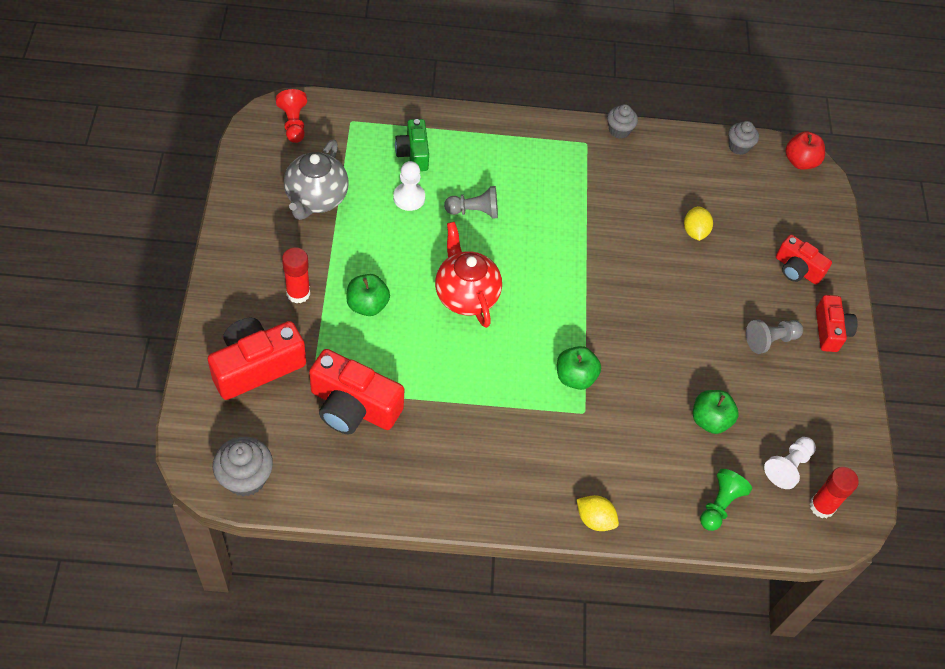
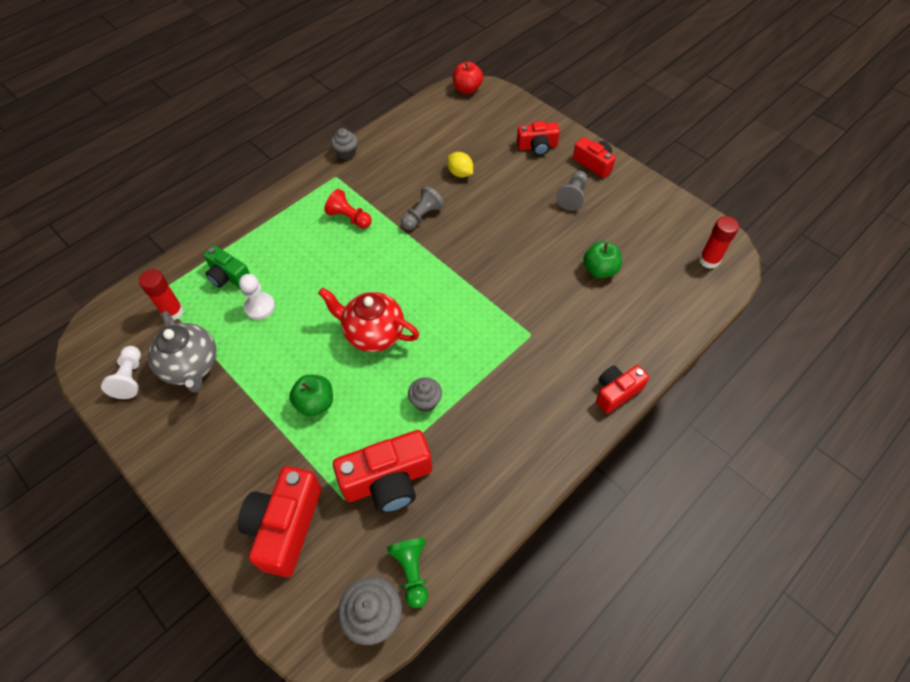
camera: 40 degrees left, 0 degrees up
(293, 123) = (112, 331): red pawn -> red pawn (349, 218)
(298, 293) = (255, 443): red glue stick -> red glue stick (173, 312)
(474, 211) = (314, 277): grey pawn -> grey pawn (422, 216)
(575, 377) = (500, 319): green apple -> none
(595, 519) = (616, 392): yellow lemon -> red camera
(719, 505) = (664, 312): green pawn -> green pawn (412, 571)
(738, 146) = (425, 107): grey cupcake -> grey cupcake (425, 401)
(788, 466) = (667, 256): white pawn -> white pawn (130, 378)

